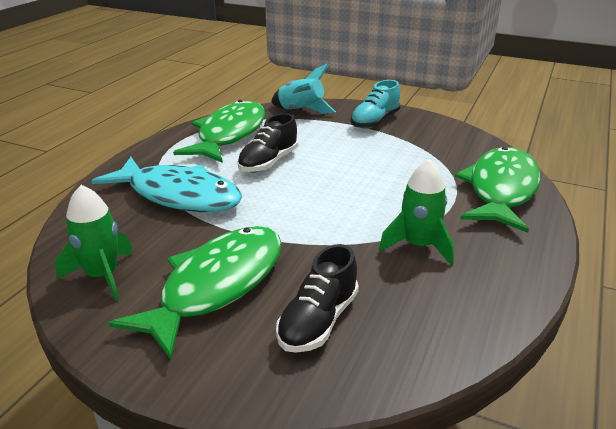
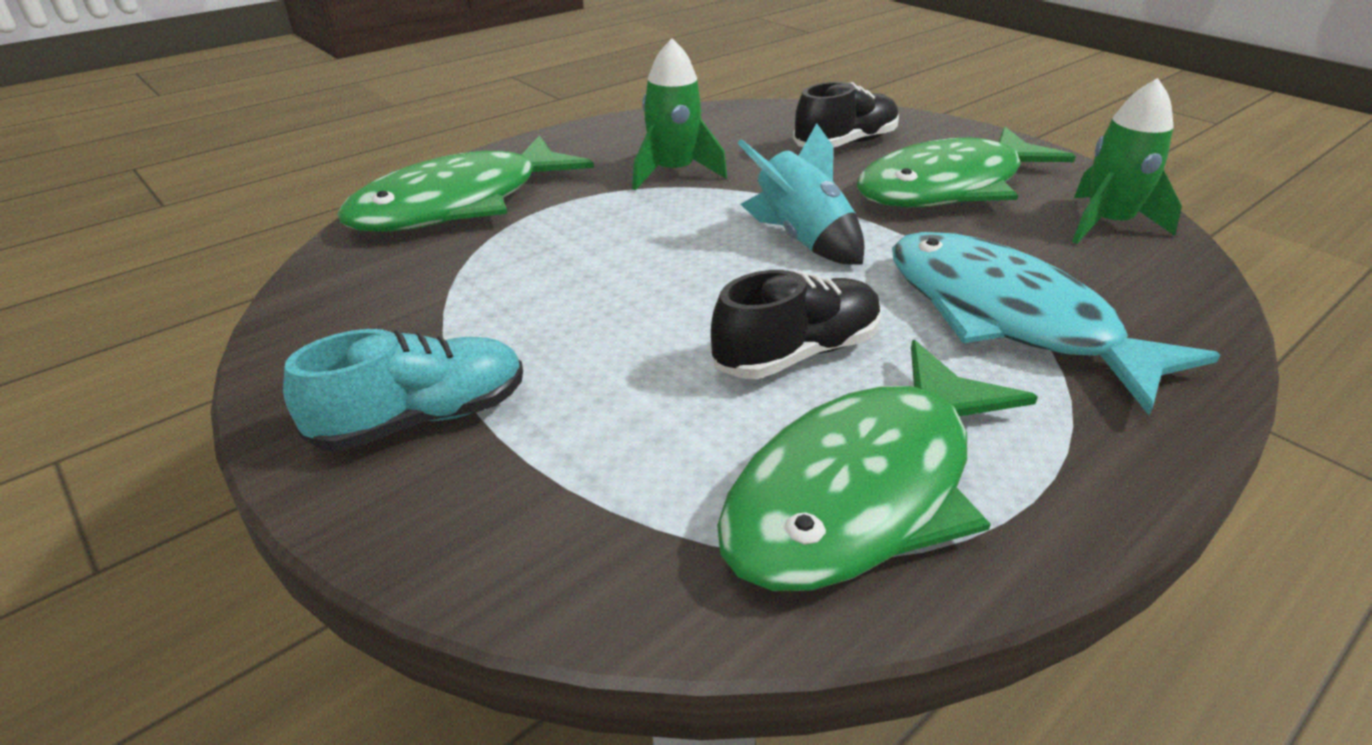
camera: 155 degrees left, 5 degrees up
(301, 111) = (569, 550): turquoise rocket -> turquoise rocket (802, 239)

